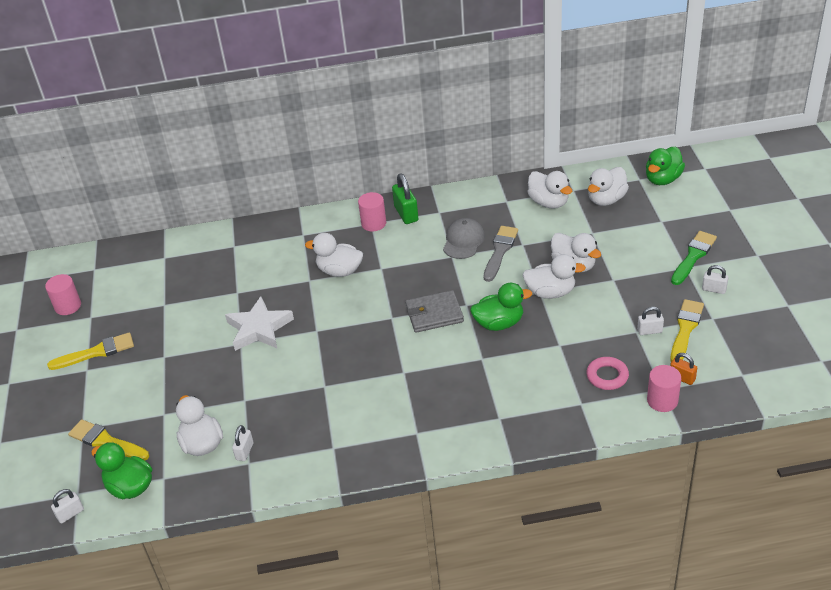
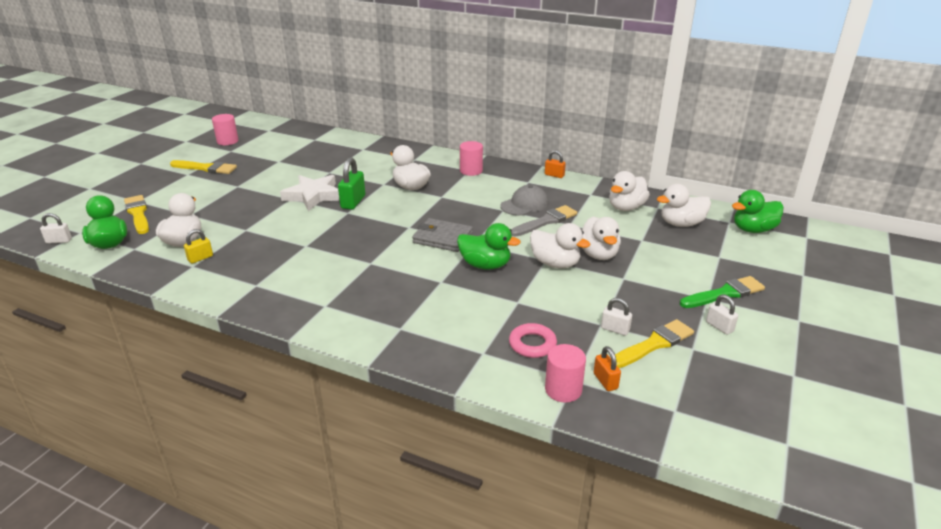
camera: 30 degrees right, 10 degrees down
(244, 451) = (200, 258): white padlock -> yellow padlock
(406, 214) = (502, 174): green padlock -> green padlock (353, 202)
(454, 193) = (554, 175): none -> orange padlock
(549, 202) = (626, 207): white duck -> white duck turned 45 degrees clockwise

